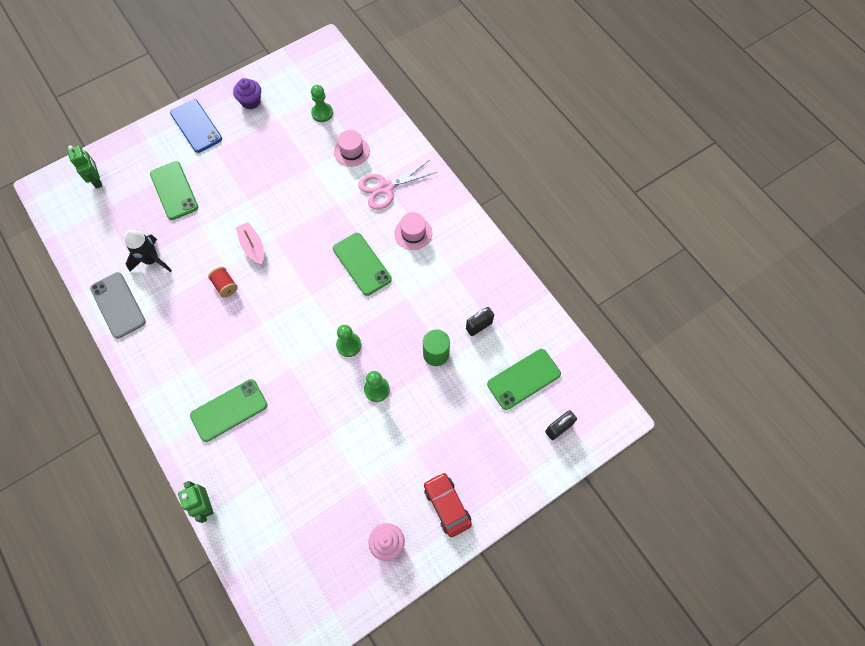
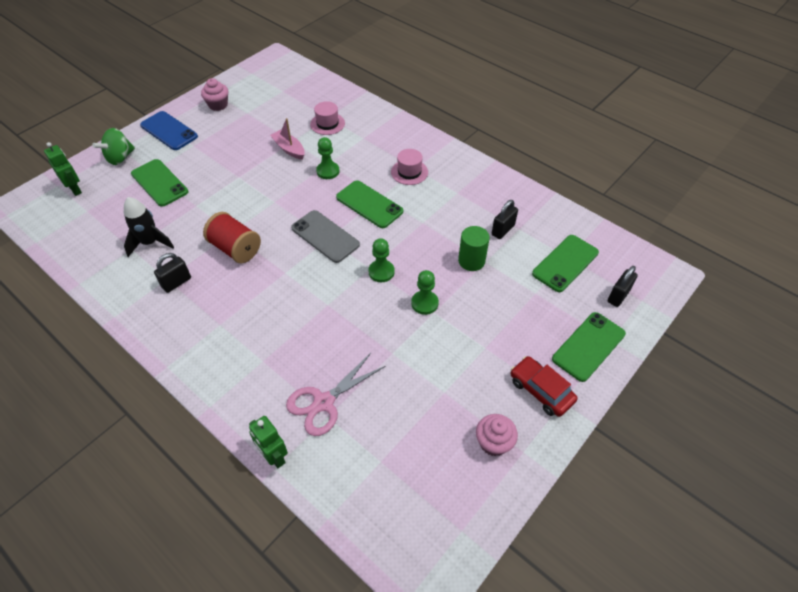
camera: 15 degrees left, 15 degrees down
(118, 305) = (122, 288): grey phone -> grey phone (325, 236)
(144, 150) = (120, 158): none -> green spinning top
(165, 311) = (176, 282): none -> black padlock
(225, 286) = (235, 248): red spool -> red spool, size x1.72
(229, 410) = (273, 357): green phone -> green phone (588, 346)
(251, 101) = (218, 105): purple cupcake -> pink cupcake
(253, 246) = (254, 211): pink boat -> pink boat (289, 149)
(322, 113) = (289, 102): green pawn -> green pawn (328, 171)
(385, 188) = (370, 144): pink scissors -> pink scissors (324, 402)

